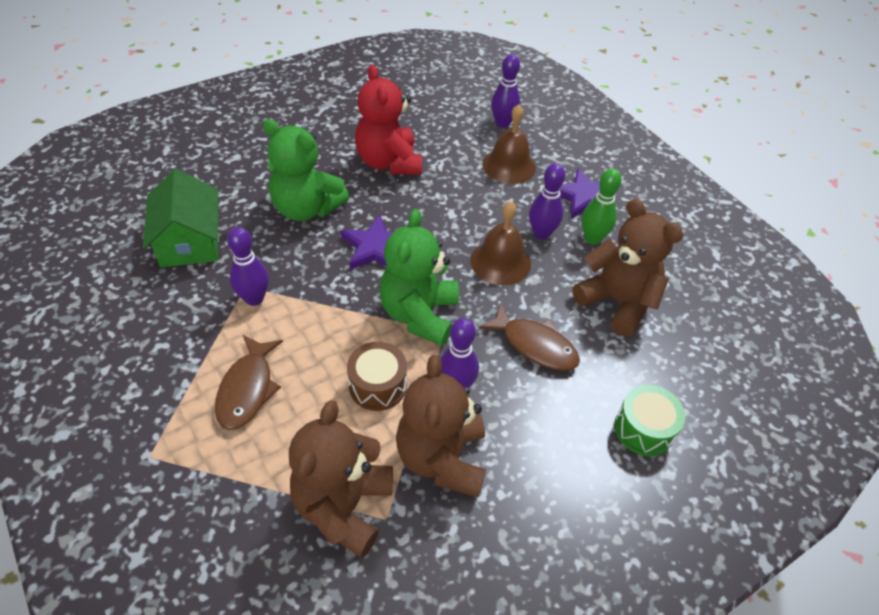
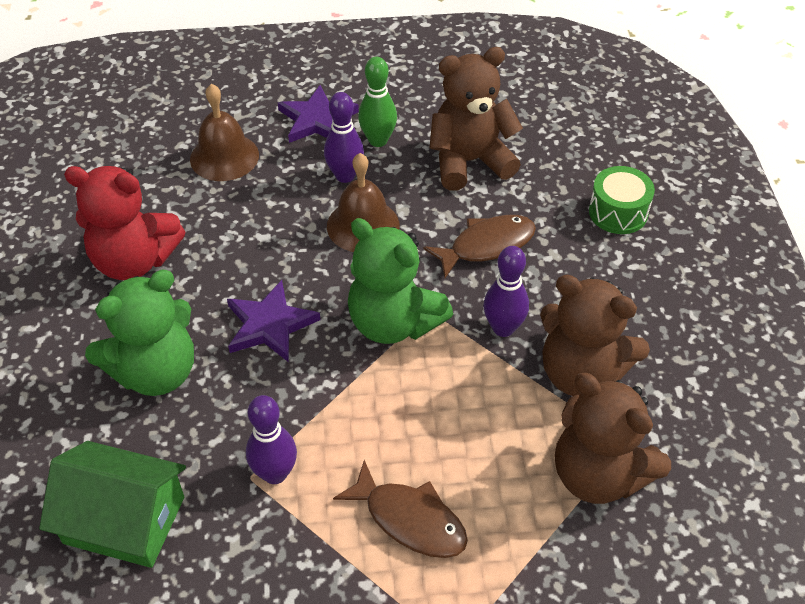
camera: 60 degrees left, 0 degrees up
(377, 385) = (468, 394): brown drum -> none
(502, 123) = (150, 132): purple bowling pin -> none

